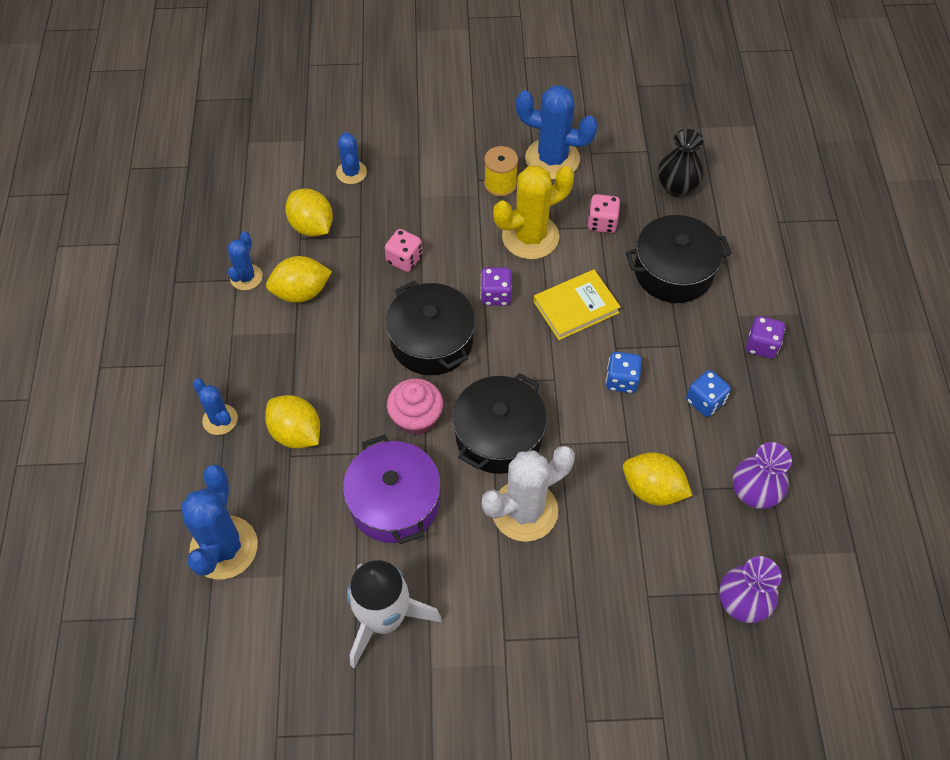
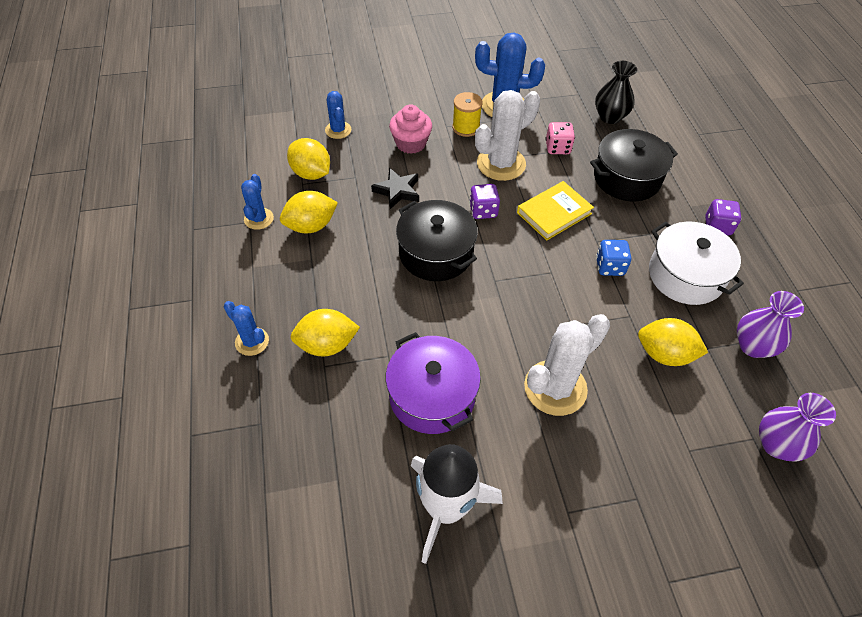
camera: 10 degrees left, 5 degrees down
(224, 547) = (273, 460): blue cactus -> none
(296, 433) = (327, 345): yellow lemon -> yellow lemon turned 45 degrees counterclockwise
(404, 259) = (397, 191): pink dice -> black star
(416, 418) = (436, 318): pink cupcake -> pink cupcake (411, 143)
(498, 435) = (514, 325): black pot -> none
(530, 237) = (501, 164): yellow cactus -> white cactus
(705, 401) = (685, 275): blue dice -> white pot

